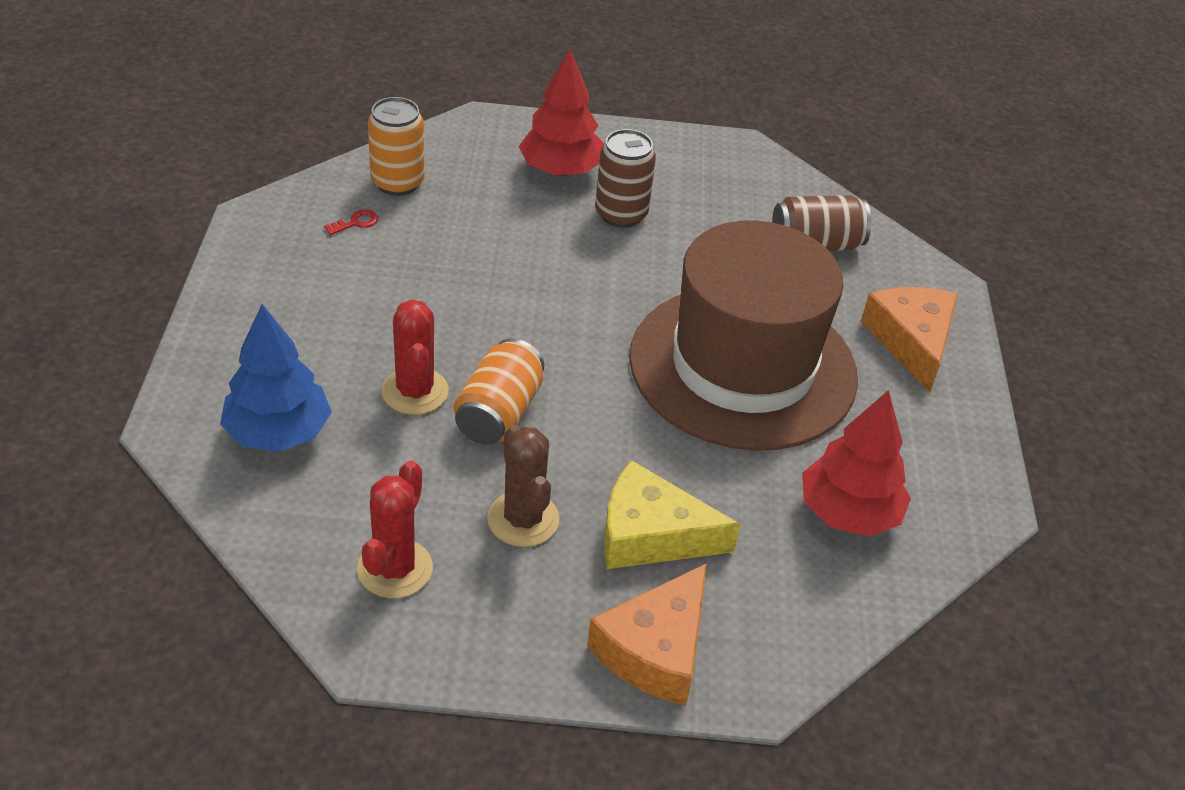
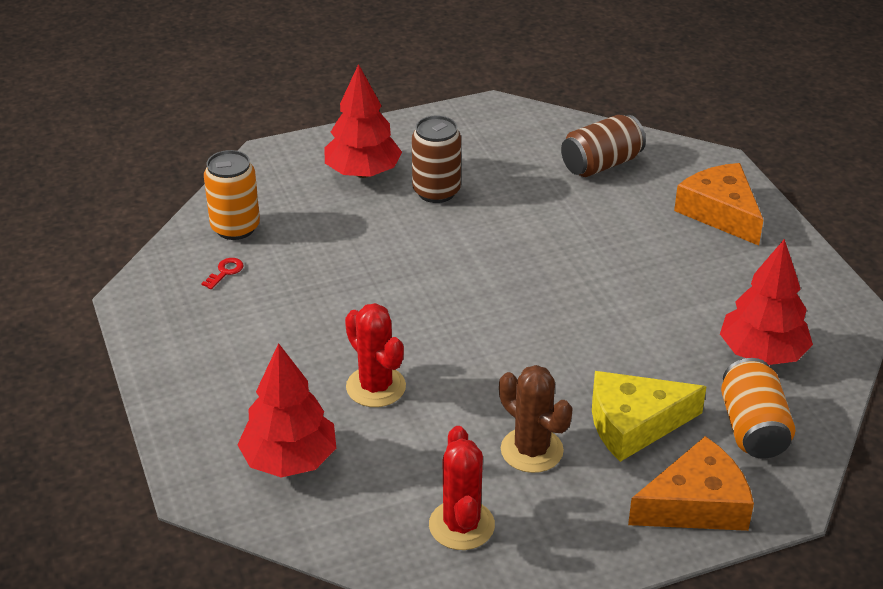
camera: 20 degrees left, 5 degrees down
(278, 433) = (289, 460): blue tree -> red tree
(498, 413) = (454, 379): orange can -> orange can (753, 428)
(655, 649) = (696, 504): orange cheese -> orange cheese turned 120 degrees counterclockwise
(743, 367) = (612, 275): brown hat -> none

